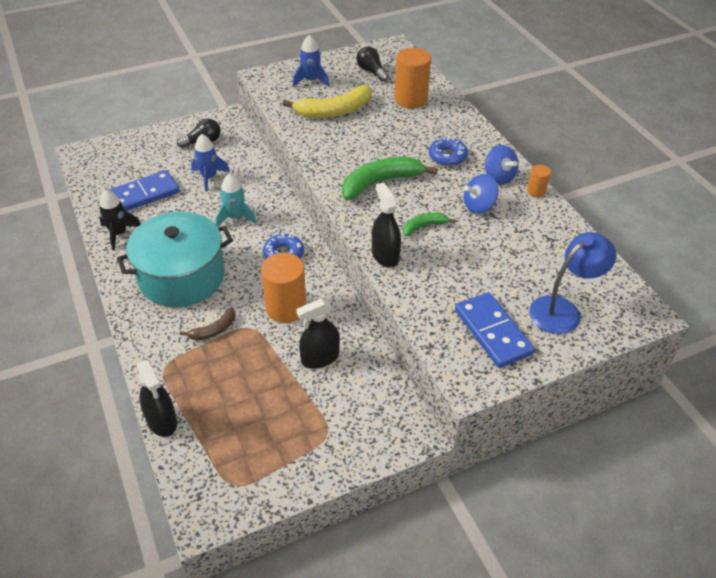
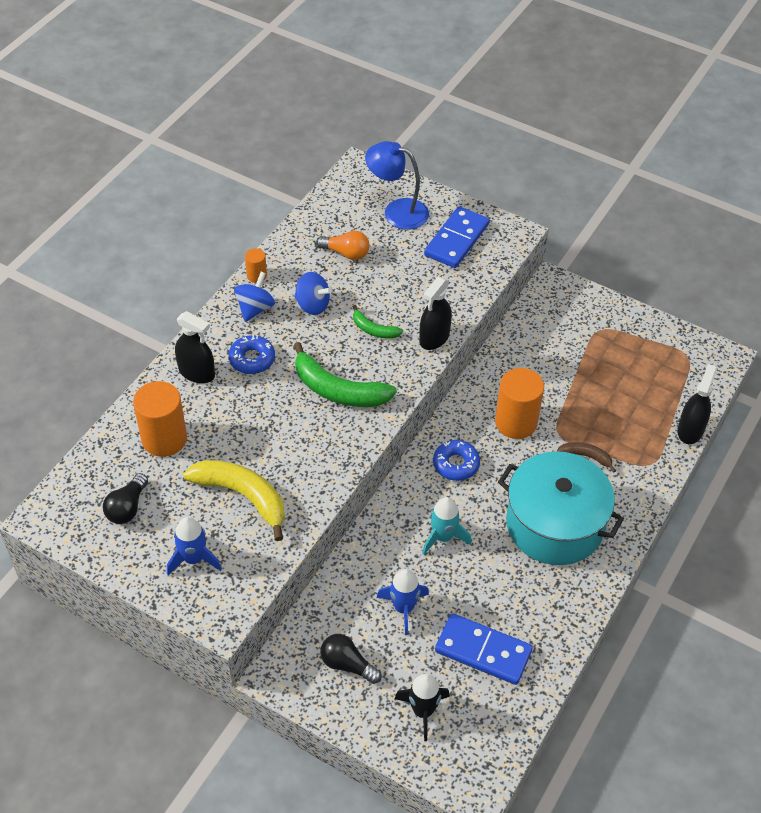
camera: 125 degrees left, 5 degrees up
(119, 234) = (555, 624): black rocket -> black rocket (423, 711)
(320, 358) = (543, 370): black spray bottle -> black spray bottle (196, 372)
(527, 251) = (346, 253): none -> orange light bulb

